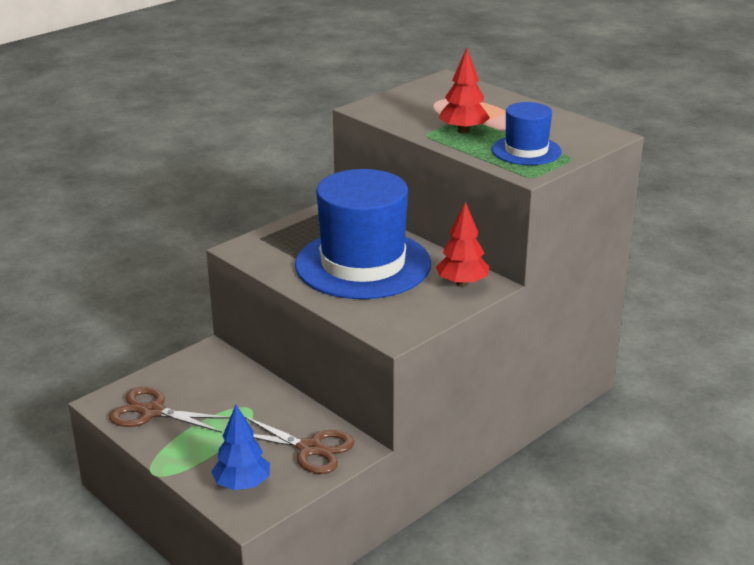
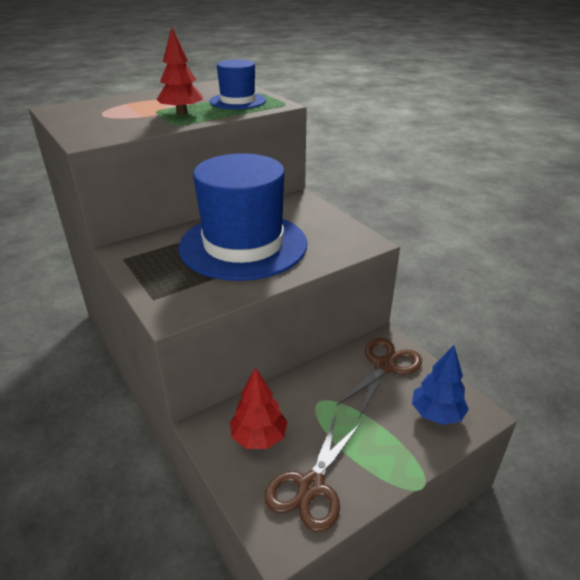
camera: 80 degrees left, 5 degrees up
(462, 283) = (294, 207): red tree -> red tree (259, 437)

